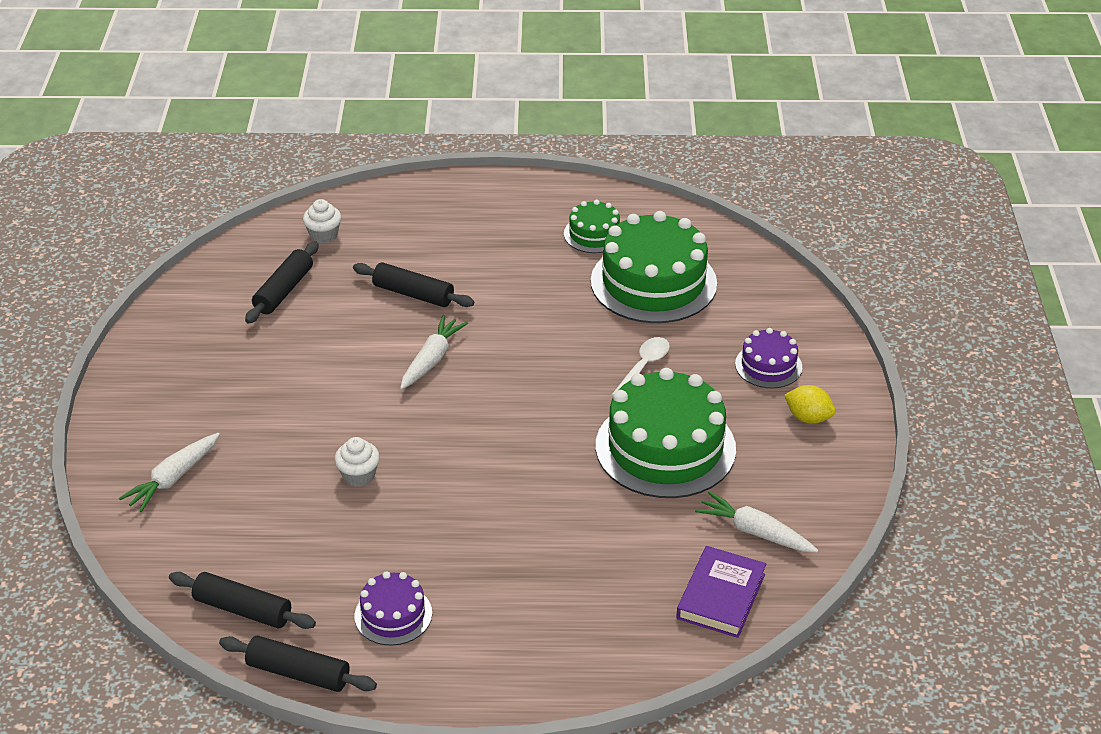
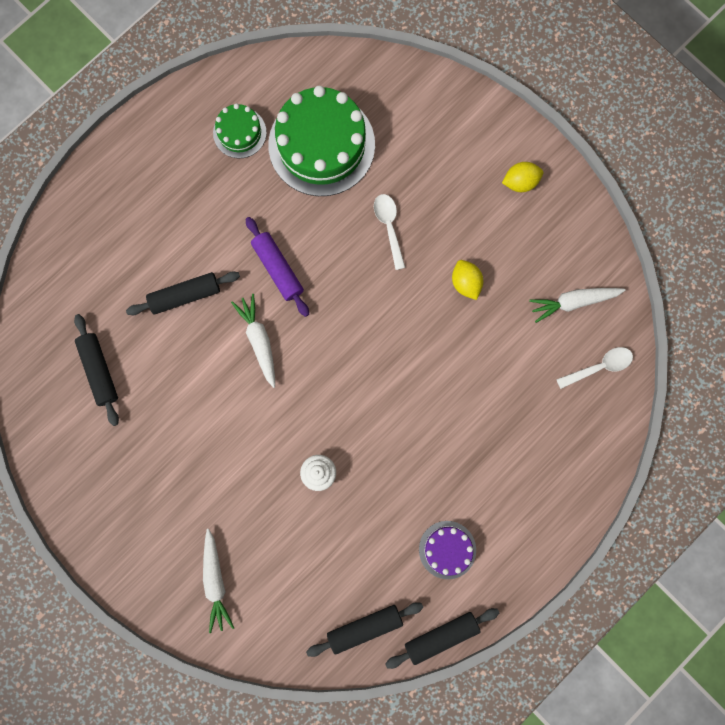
camera: 45 degrees left, 40 degrees up
(324, 235) = (65, 296): white cupcake -> none
(510, 328) = (278, 269): none -> purple rolling pin
(665, 447) = (465, 283): green cake -> yellow lemon
(721, 596) = (599, 367): purple book -> white spoon
(768, 365) = (458, 158): purple cake -> none

